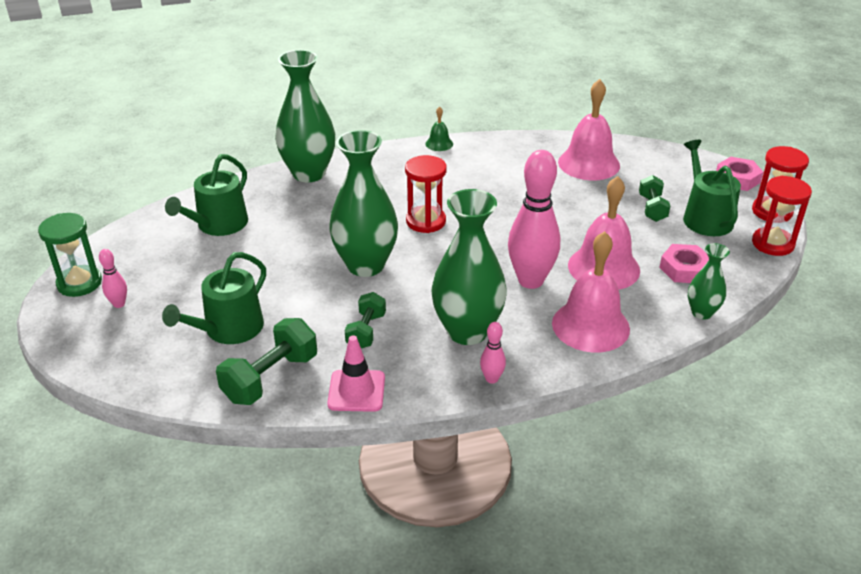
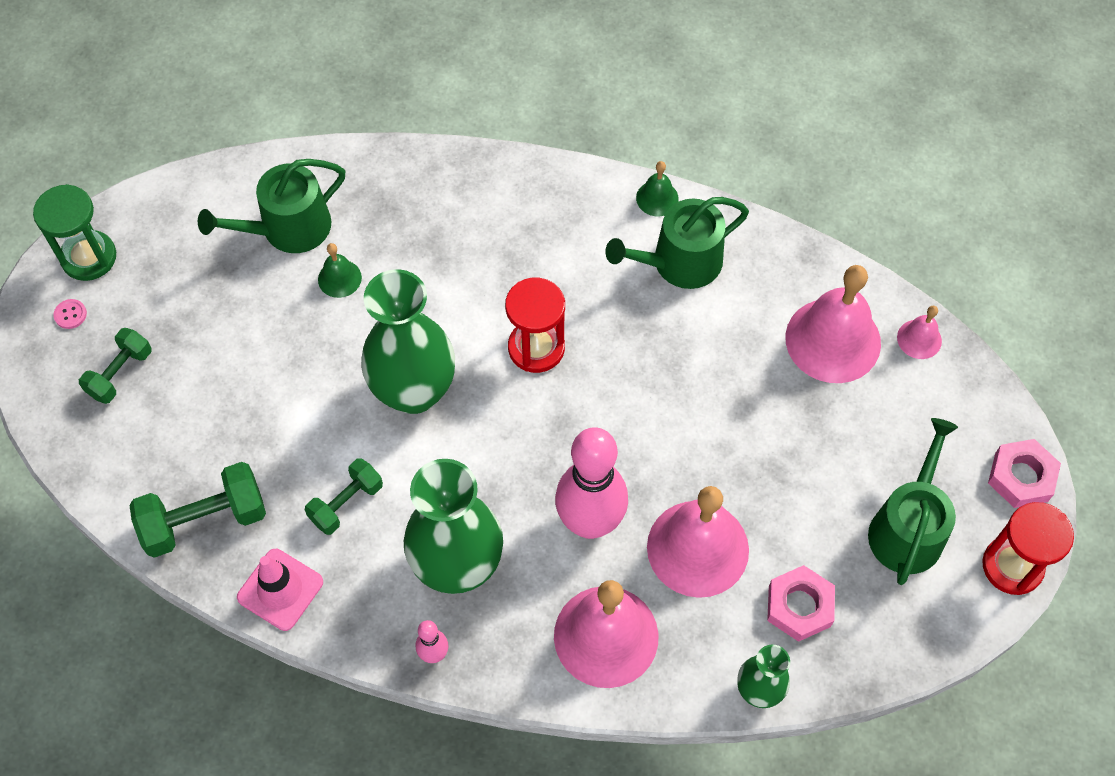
camera: 30 degrees right, 25 degrees up
(85, 314) = (70, 314): none -> pink button
(119, 304) = (112, 315): pink bowling pin -> none
(228, 330) = (203, 420): green watering can -> green watering can (679, 263)
(272, 234) = (339, 278): none -> green bell
(309, 173) = (450, 180): green vase -> none
(631, 149) = (919, 339): none -> pink bell
(652, 208) = (849, 474): green dumbbell -> green dumbbell (120, 373)
(772, 244) = (958, 625): red hourglass -> none

